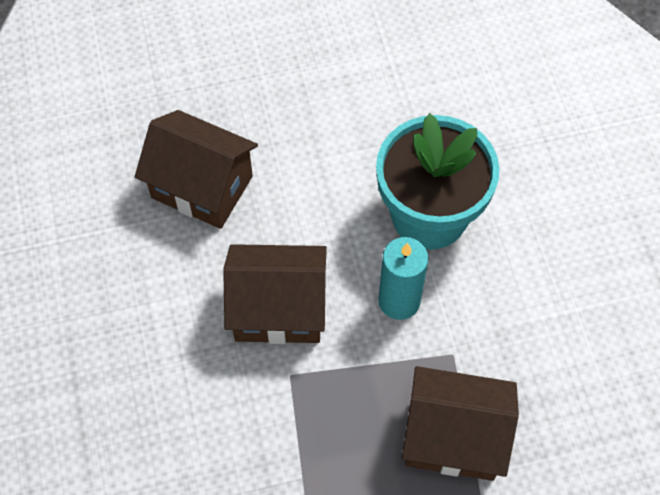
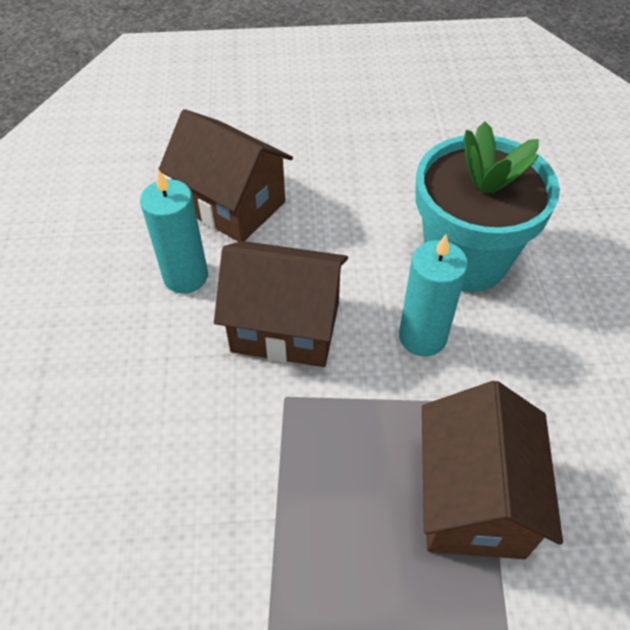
camera: 10 degrees right, 10 degrees down
(177, 272) = (185, 276): none -> turquoise candle
(453, 437) = (472, 499): brown house -> brown house turned 75 degrees clockwise

